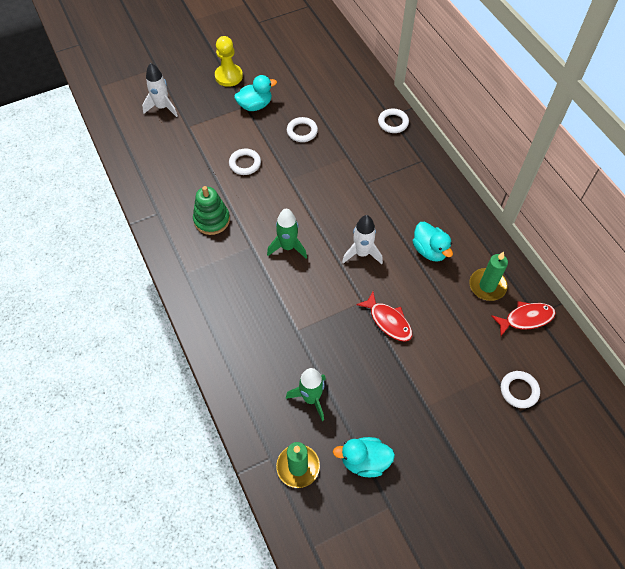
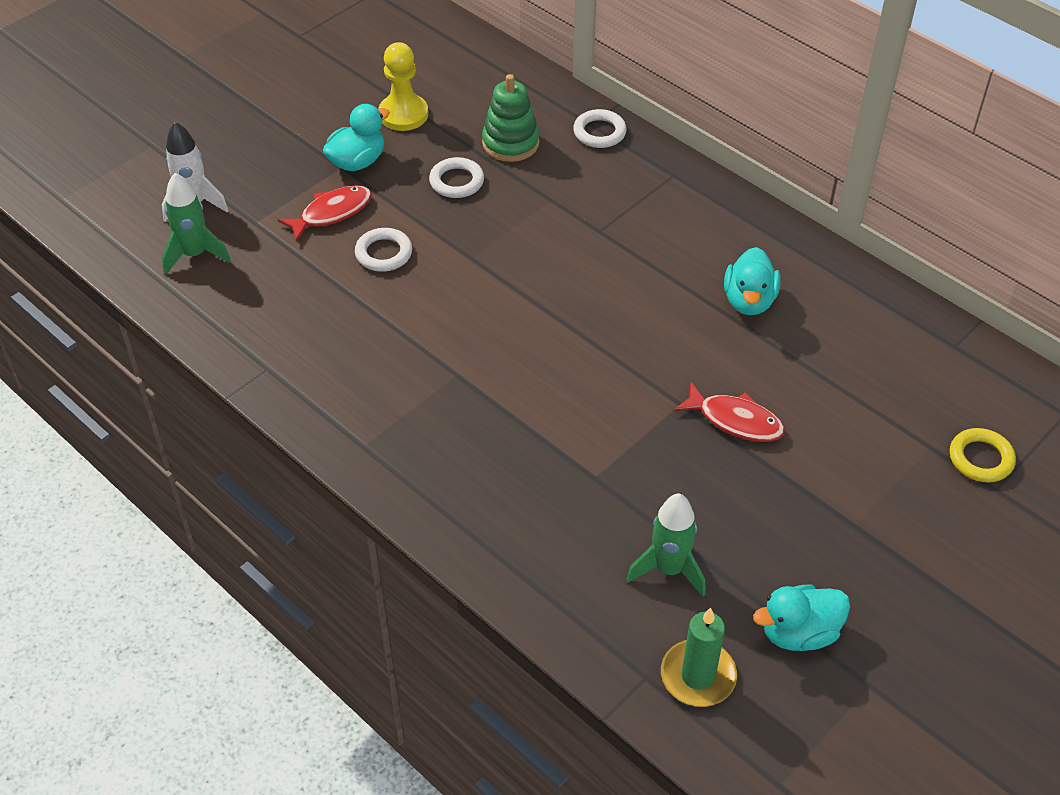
camera: 20 degrees left, 10 degrees down
(212, 220) = (369, 353): green stacking toy -> green stacking toy (510, 143)
(228, 76) = (289, 129): yellow pawn -> yellow pawn (403, 114)
(288, 247) = (519, 358): green rocket -> green rocket (195, 255)
(362, 253) = (644, 334): white rocket -> none
(429, 250) = (749, 301): turquoise duck -> turquoise duck turned 60 degrees clockwise
(487, 286) = (861, 326): green candle -> none
(519, 390) = (981, 459): white ring -> yellow ring
(526, 318) = (941, 356): red fish -> red fish (332, 213)

